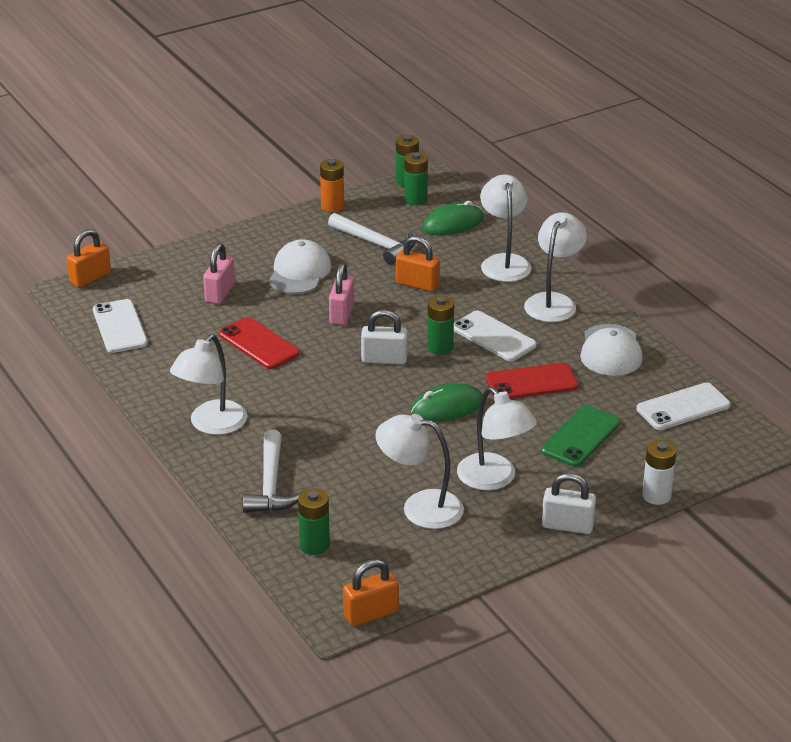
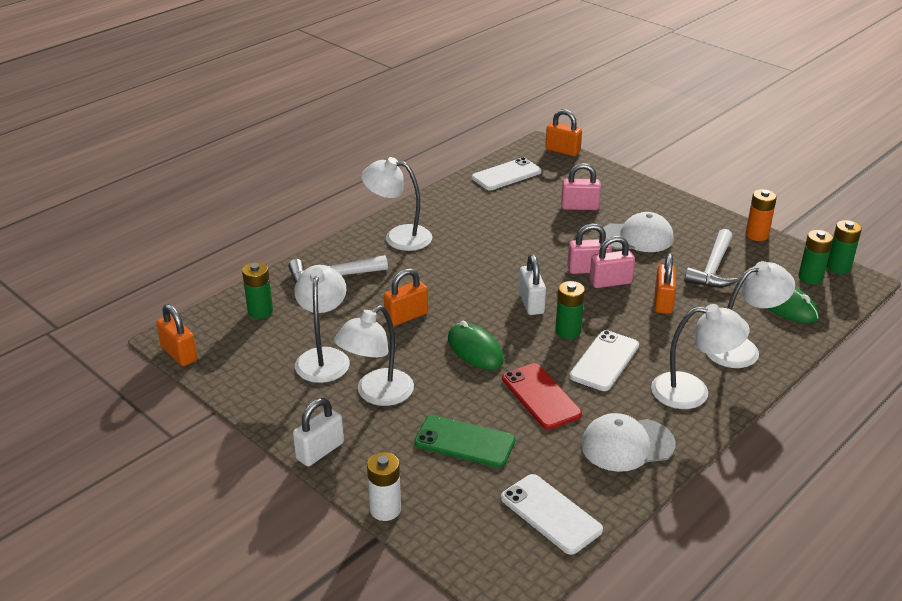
camera: 75 degrees right, 0 degrees up
(259, 344) = (518, 237): red phone -> none
(370, 306) = (610, 282): none -> pink padlock
(371, 442) = (406, 316): none -> orange padlock
(567, 526) = (320, 451): white padlock -> white padlock turned 45 degrees clockwise

